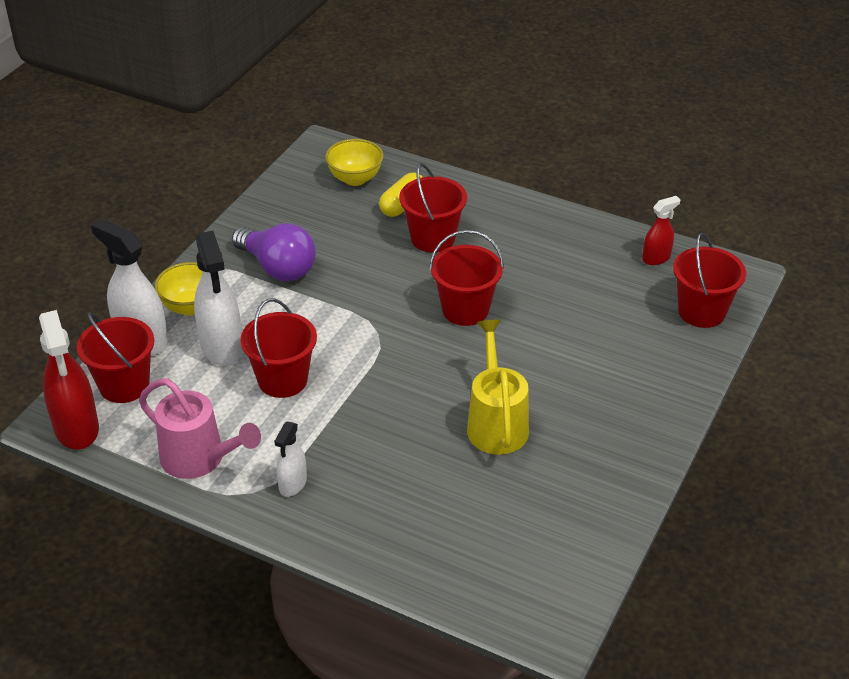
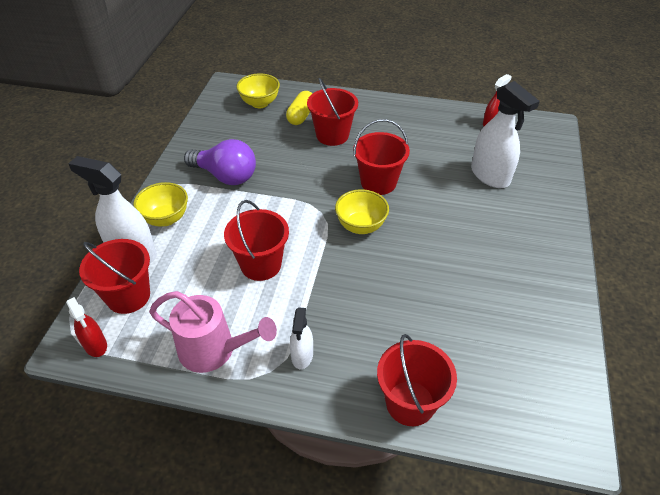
camera: 15 degrees left, 5 degrees up
(76, 428) = (95, 345): red spray bottle -> red spray bottle, size x0.55
(221, 347) = (201, 247): white spray bottle -> white spray bottle (490, 176)
(419, 358) = (361, 226): none -> yellow bowl
(496, 423) = (441, 266): yellow watering can -> none
(701, 312) = (541, 154): red bucket -> red bucket (410, 403)

